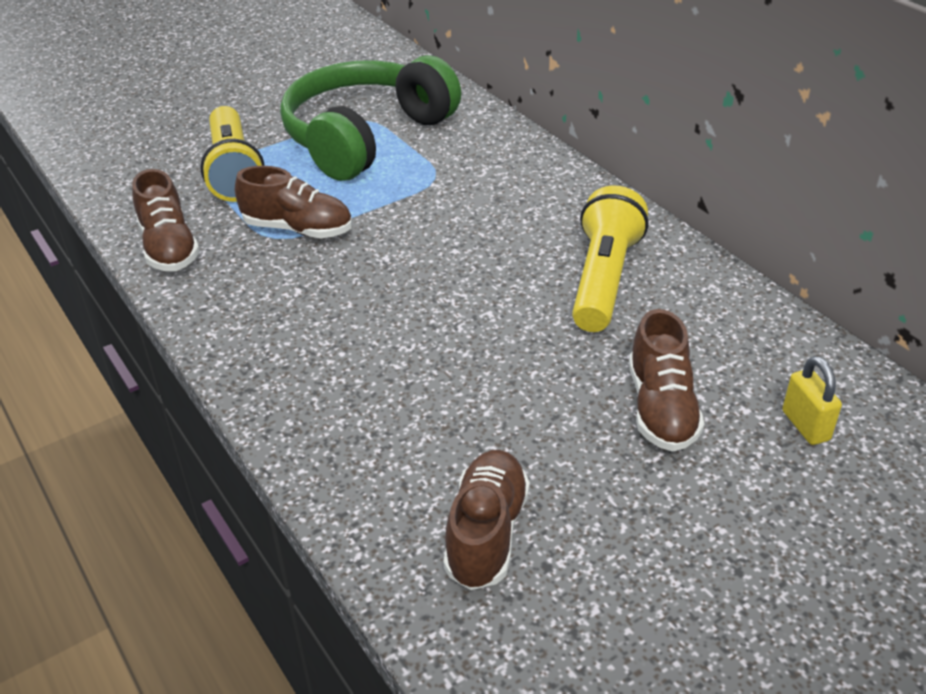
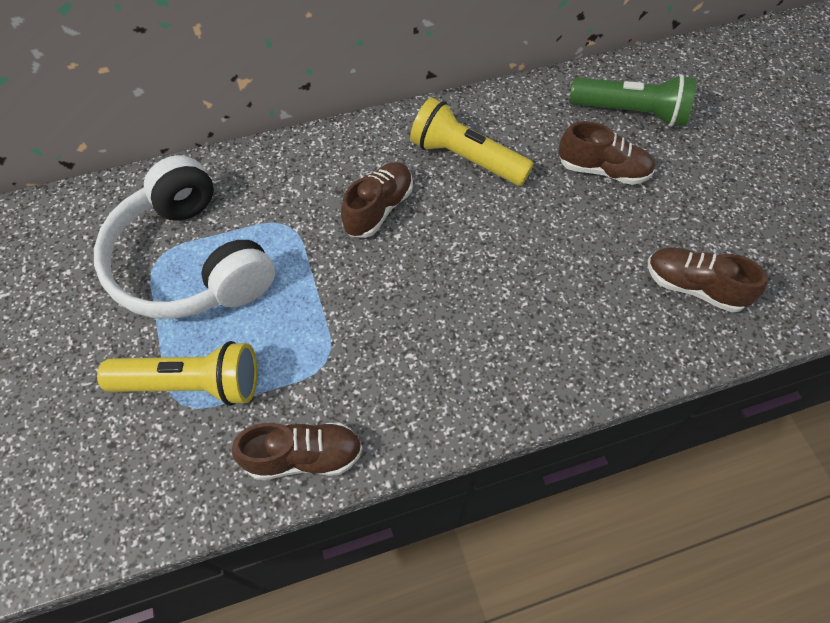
camera: 75 degrees left, 20 degrees up
(298, 229) = (320, 342): brown shoe -> brown shoe (378, 209)
(366, 137) = (191, 261): green headphones -> white headphones
(805, 425) = (630, 112): yellow padlock -> green flashlight

